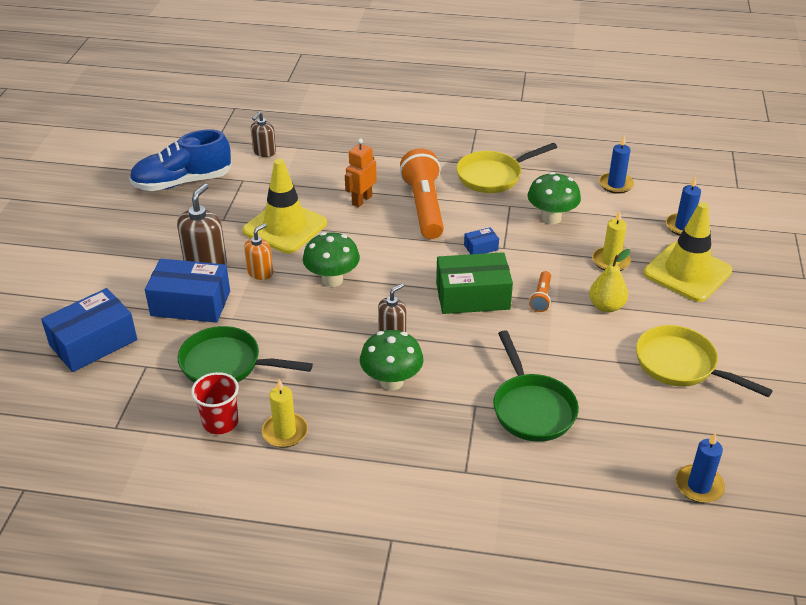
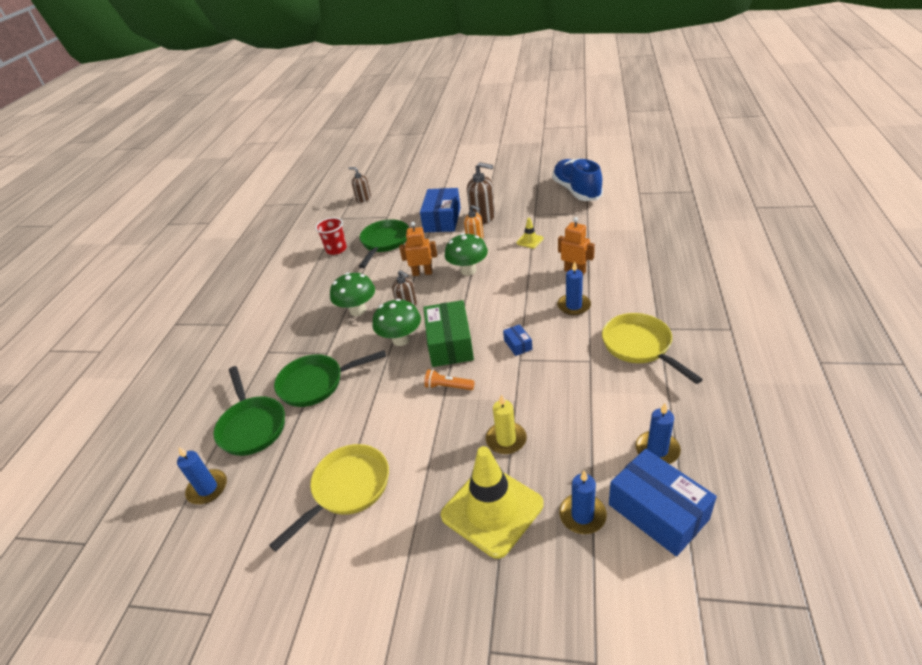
camera: 95 degrees right, 0 degrees up
(93, 343) = (408, 197): blue box -> blue box (658, 512)
(264, 152) = (630, 215): brown soap dispenser -> brown soap dispenser (363, 198)
(285, 227) = (530, 241): yellow traffic cone -> yellow traffic cone, size x0.43
(285, 432) = (322, 273): yellow candle -> none
(323, 321) = (422, 273): none -> orange robot
(424, 207) = (574, 306): orange flashlight -> blue candle
(551, 218) = (574, 392): green mushroom -> green mushroom (401, 339)
(603, 462) = (252, 426): none -> green pan
(606, 306) = (435, 434): yellow pear -> none

